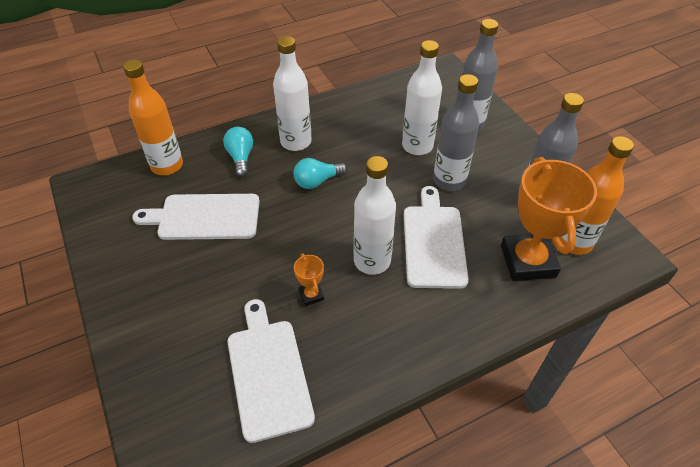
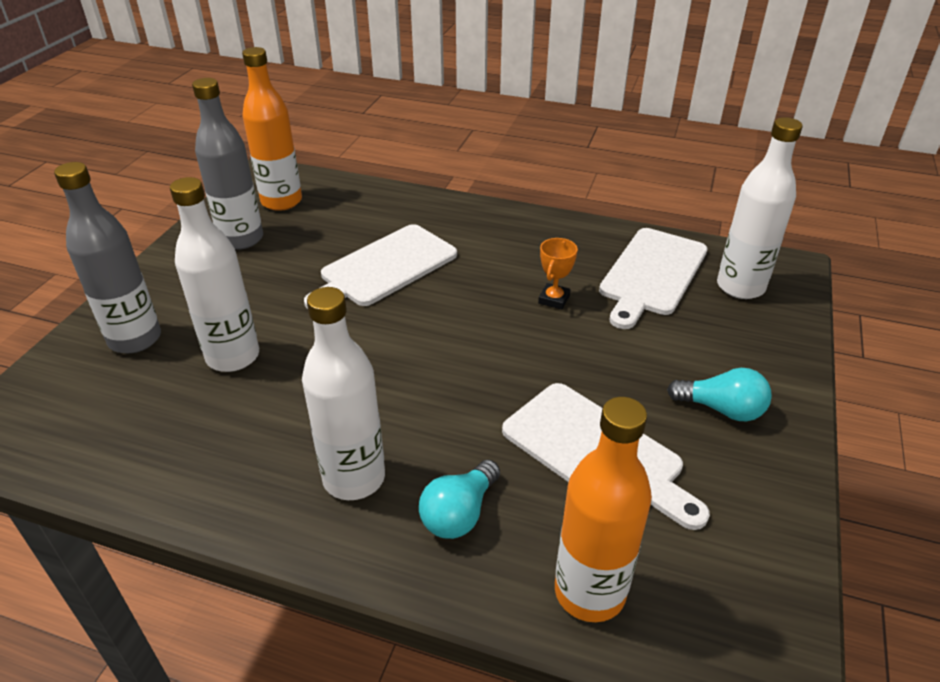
camera: 135 degrees left, 10 degrees down
(317, 181) = (405, 399): turquoise light bulb -> turquoise light bulb (721, 409)
(372, 261) = (462, 289): white bottle -> white bottle (740, 287)
(449, 180) = (275, 301): grey bottle -> none
(527, 261) = (338, 213): orange trophy -> none

